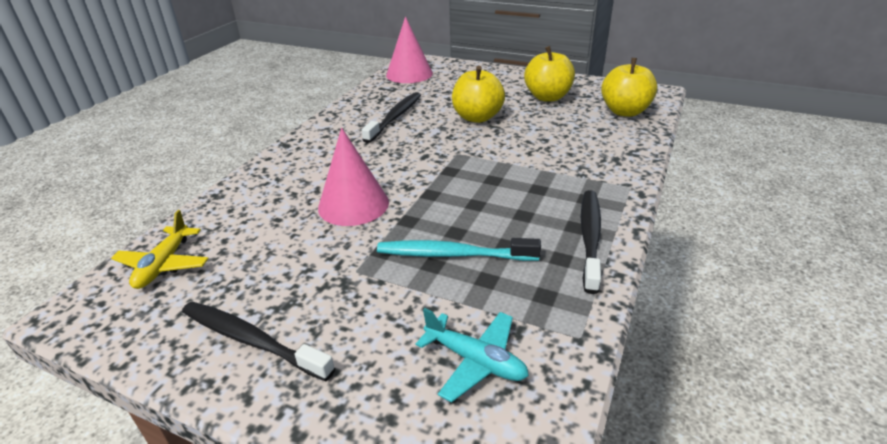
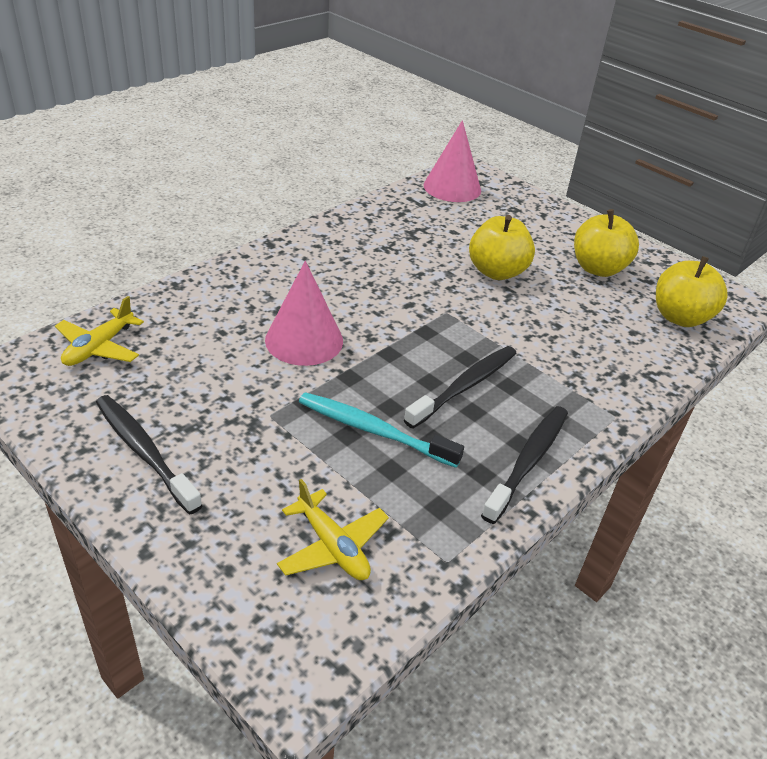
camera: 15 degrees right, 5 degrees up
(395, 117) = (403, 244): black toothbrush -> black toothbrush (464, 386)
(475, 361) = (332, 546): turquoise plane -> yellow plane

